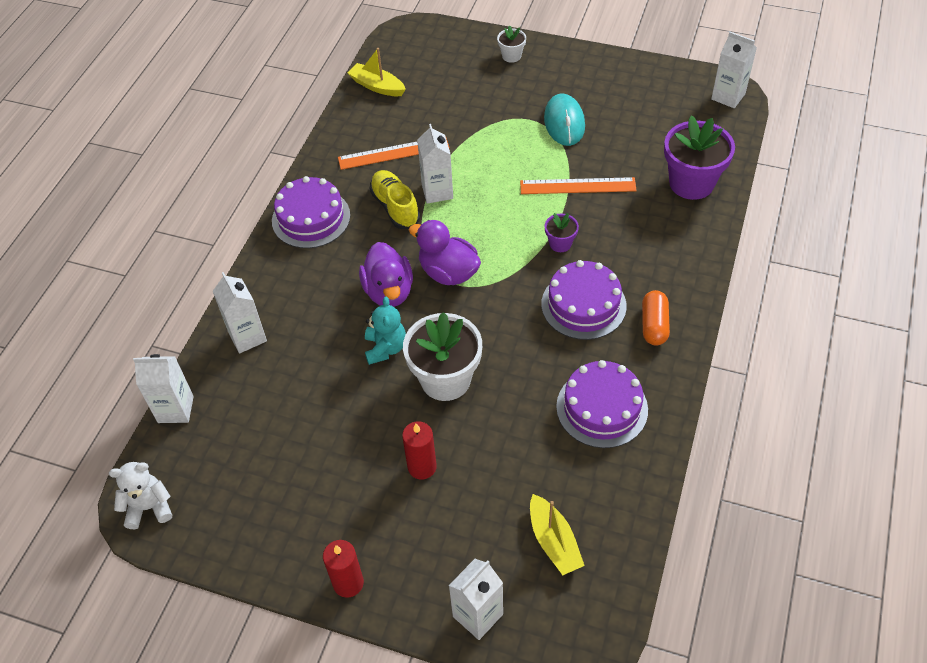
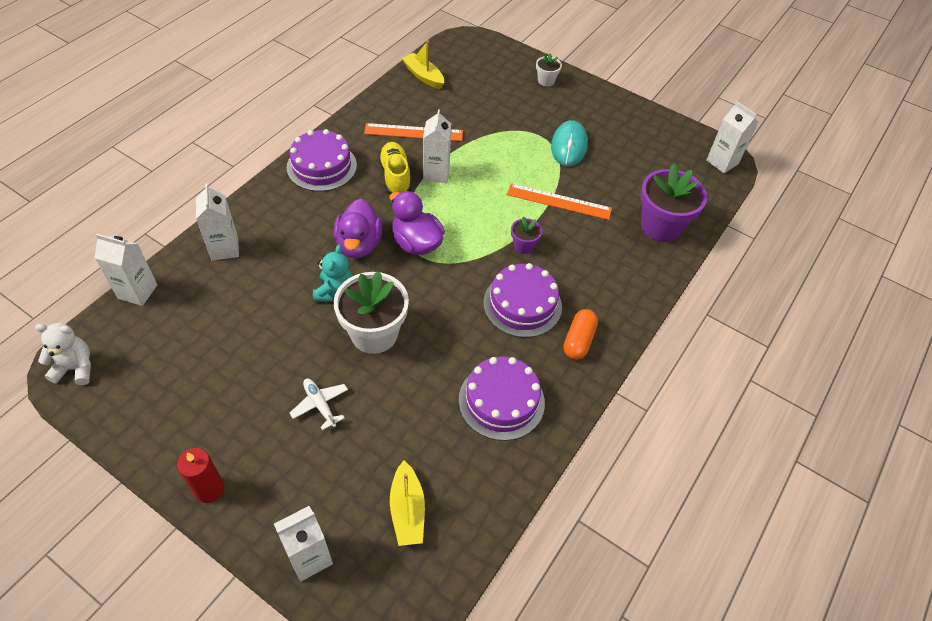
camera: 10 degrees right, 0 degrees up
(422, 467) = (320, 405): red candle -> white plane

